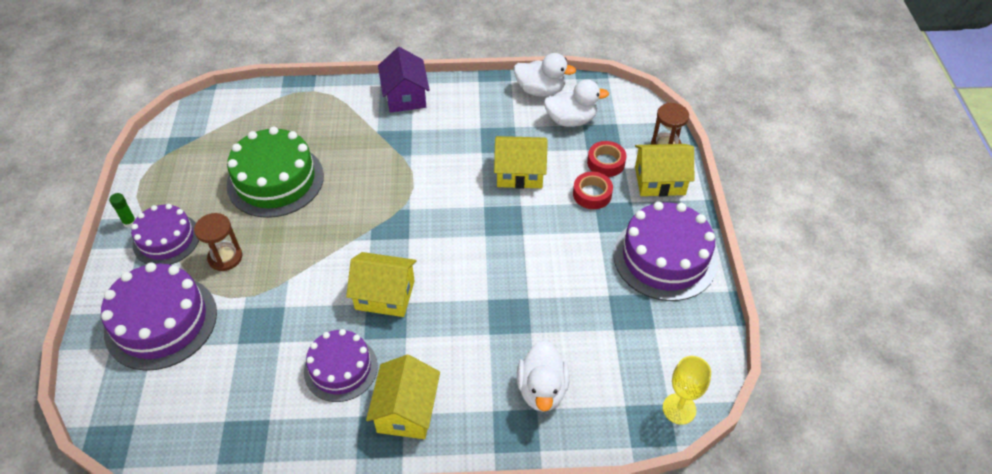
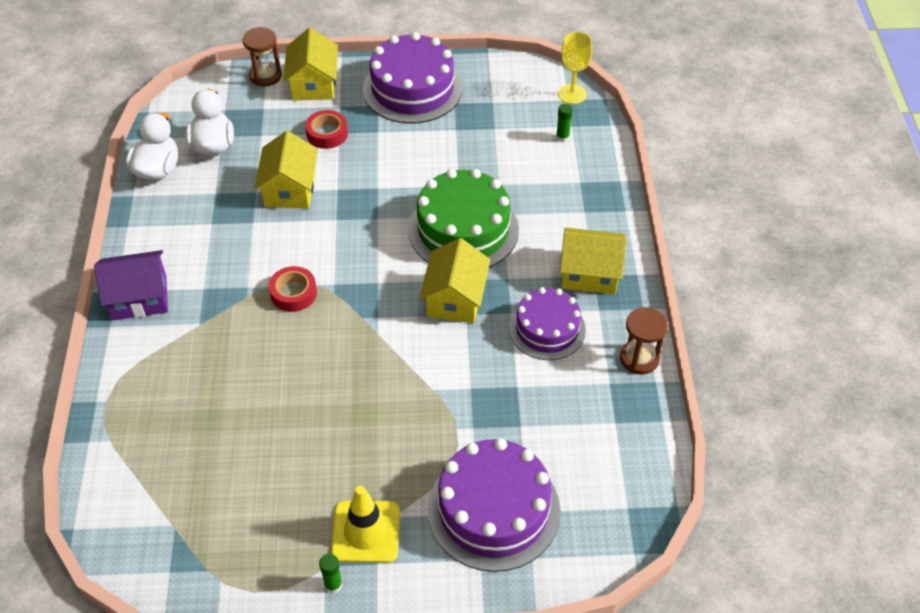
camera: 90 degrees left, 0 degrees up
(166, 239) = (366, 532): purple cake -> yellow traffic cone
(225, 257) = (398, 458): brown hourglass -> brown hourglass (639, 358)
(275, 180) = (273, 423): green cake -> green cake (463, 229)
(542, 389) = (560, 178): white duck -> none
(605, 395) = (562, 137): none -> green glue stick
(606, 163) = (283, 121): red tape -> red tape (293, 293)

